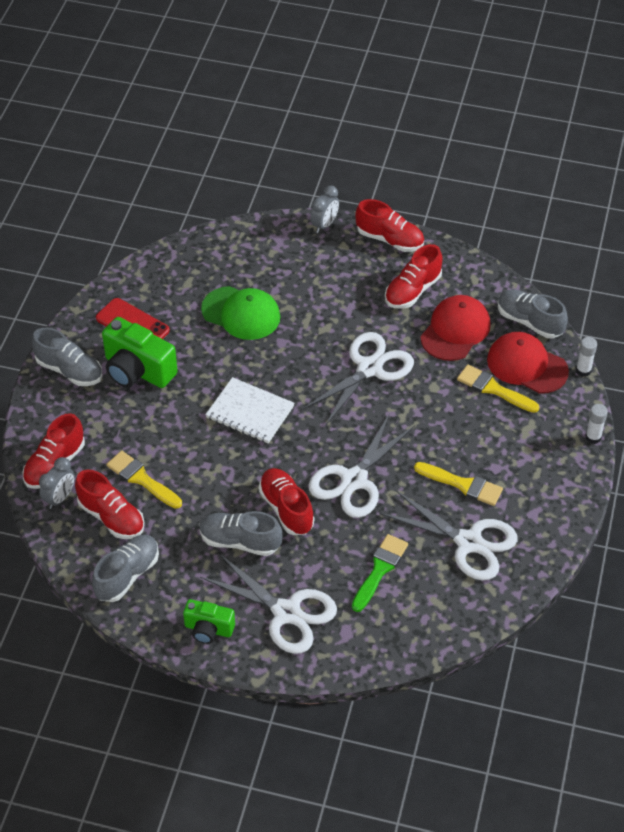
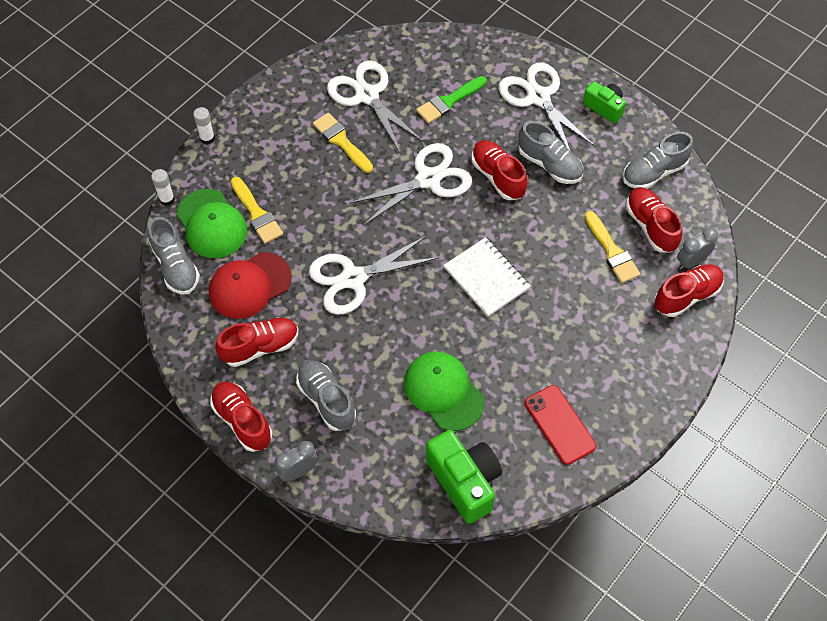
camera: 155 degrees left, 10 degrees up
(69, 370) = (642, 394): grey shoe -> grey shoe (326, 400)
(137, 370) = (574, 366): green camera -> green camera (464, 481)
(286, 509) = (498, 177): red shoe -> red shoe turned 150 degrees clockwise
(526, 365) = (211, 224): red cap -> green cap

